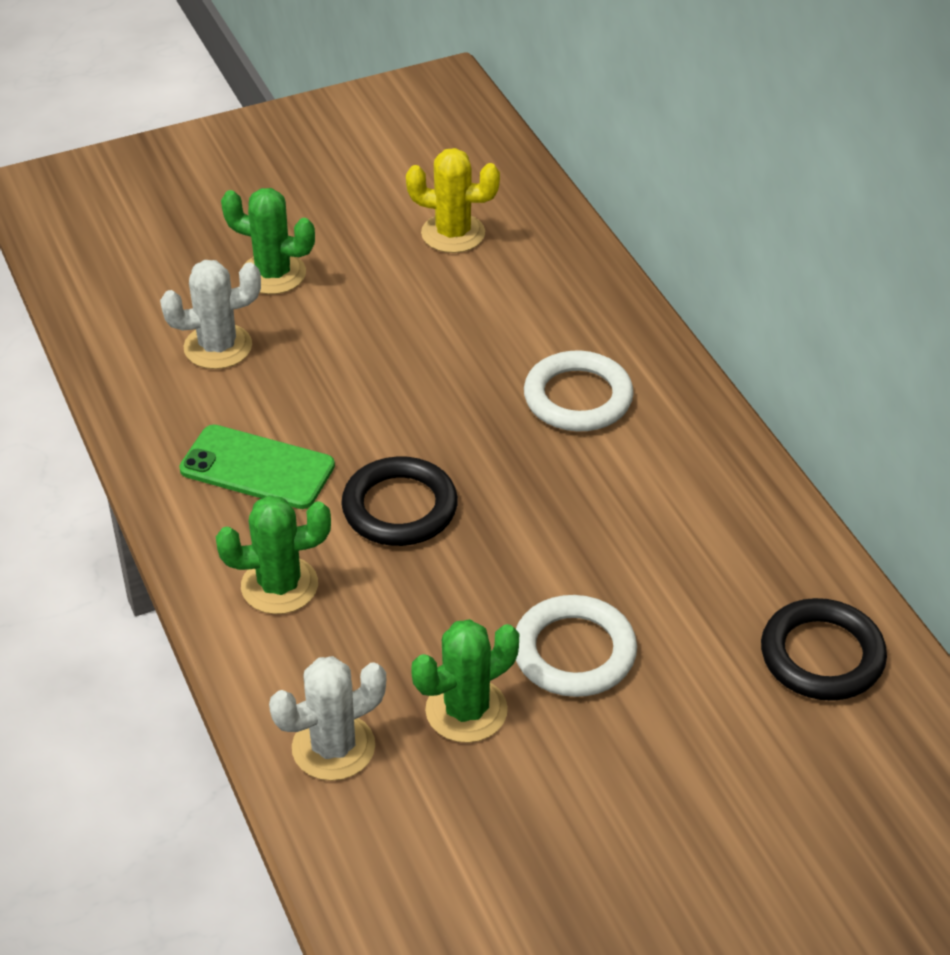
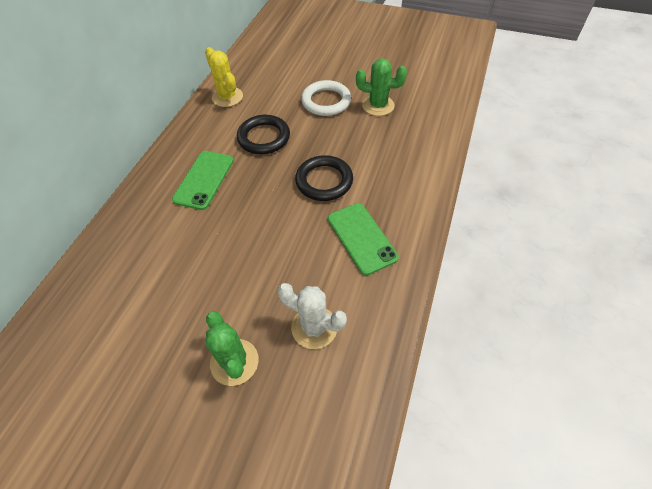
camera: 135 degrees left, 10 degrees up
(279, 586) = (400, 180): green cactus -> none
(333, 747) = (431, 119): white cactus -> none
(453, 233) = (121, 313): yellow cactus -> yellow cactus (227, 97)
(578, 398) = (204, 180): white ring -> green phone
(822, 655) = (261, 62): black ring -> black ring (264, 137)

